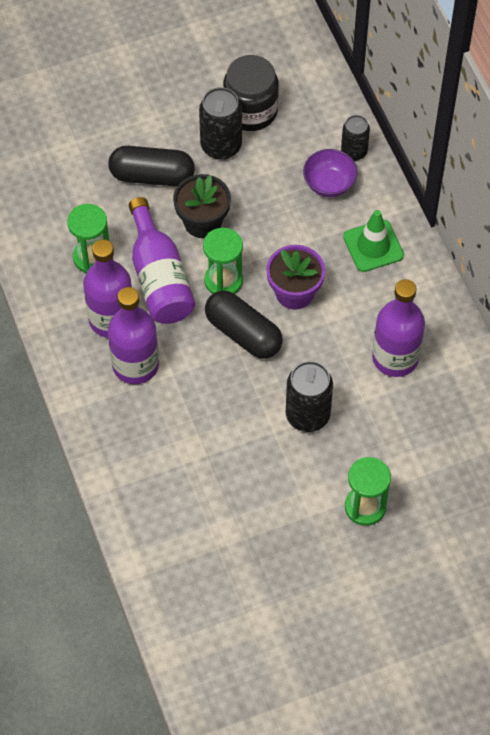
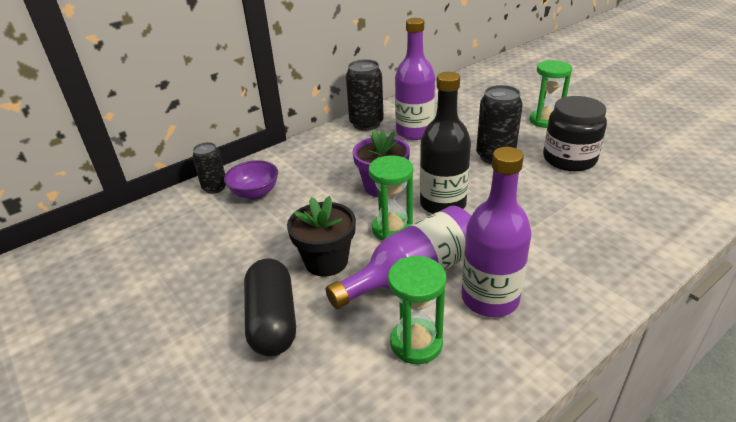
camera: 105 degrees left, 25 degrees down
(135, 365) = (530, 263): purple bottle -> none
(221, 146) = (218, 273): black can -> black can (366, 124)
(243, 333) = (443, 204): black capsule -> black bottle
(250, 111) = (165, 262): black jar -> black jar (569, 159)
(373, 246) = (315, 159): green traffic cone -> none

